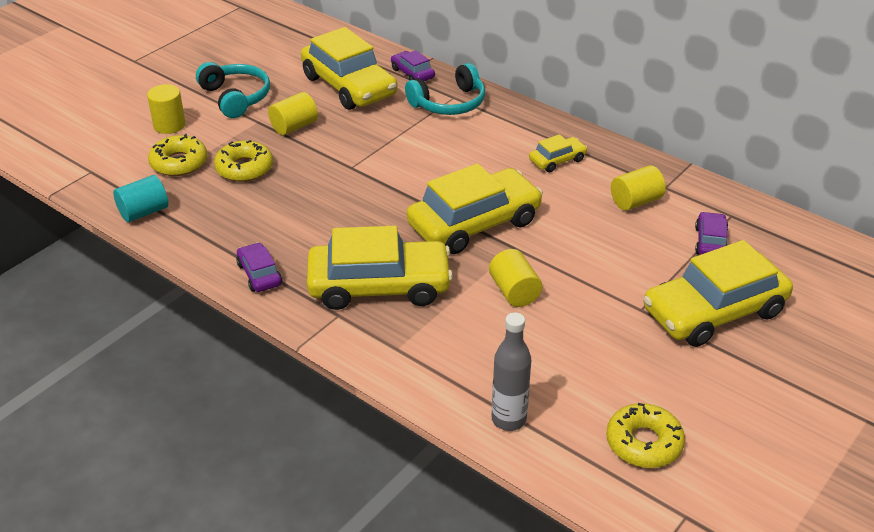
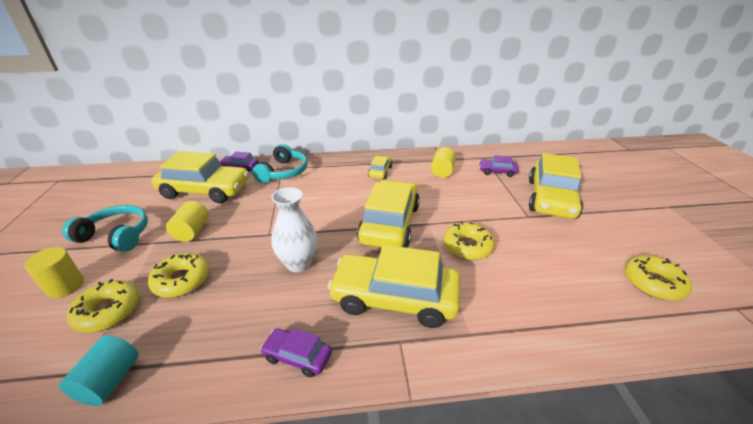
camera: 45 degrees left, 5 degrees down
(342, 209) = (298, 263): none -> white vase
(379, 286) = (395, 298): yellow car -> yellow car turned 120 degrees counterclockwise
(508, 419) = (594, 326): grey bottle -> none
(514, 292) = (467, 246): yellow cylinder -> yellow donut
(710, 242) = (497, 171): purple car -> purple car turned 45 degrees counterclockwise

